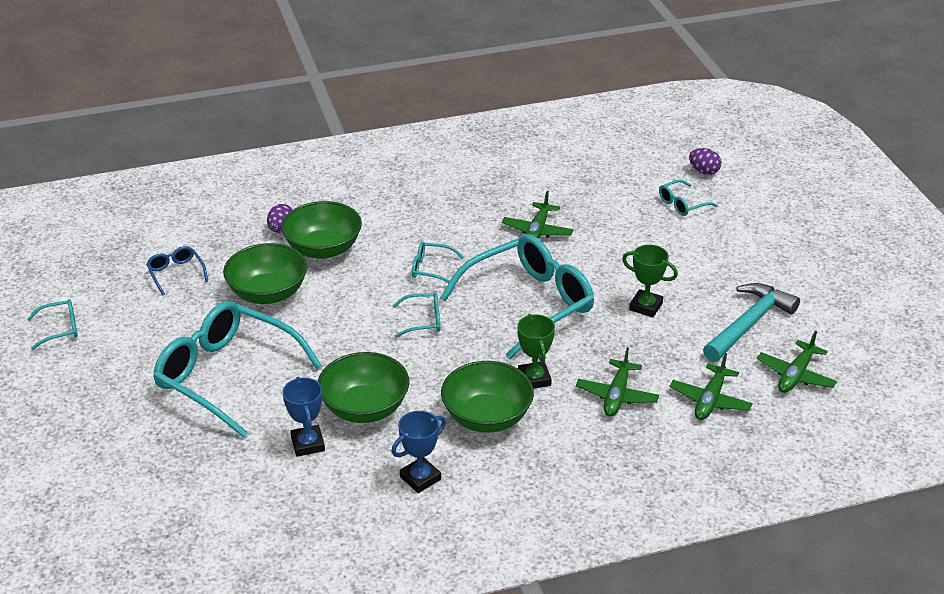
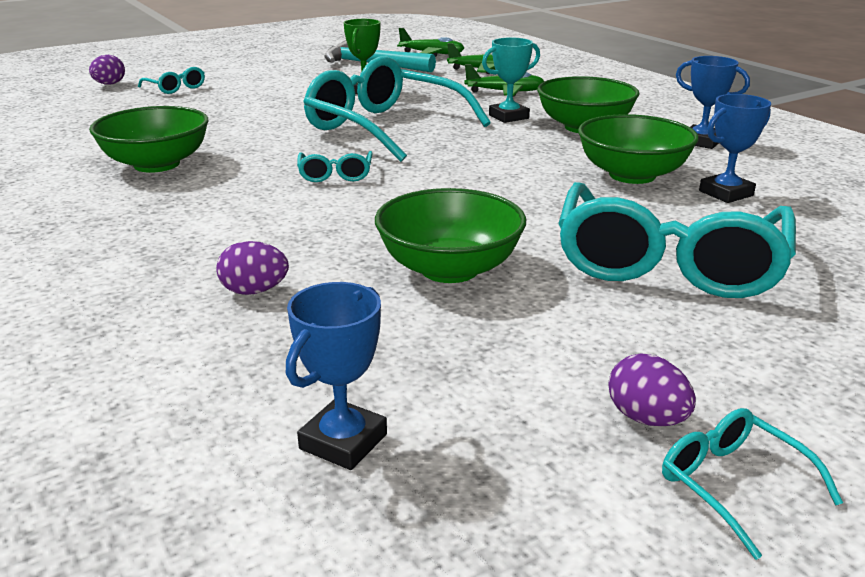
camera: 105 degrees left, 10 degrees down
(109, 321) = (646, 418): none -> purple egg
(149, 244) = (343, 441): none -> blue trophy
(176, 273) = (439, 374): blue glasses -> none
(323, 249) = (308, 246): green bowl -> green bowl (157, 164)
(423, 320) = (448, 167): turquoise glasses -> none
(534, 379) = (508, 117): green trophy -> turquoise trophy
(537, 231) = (236, 134): green plane -> none

